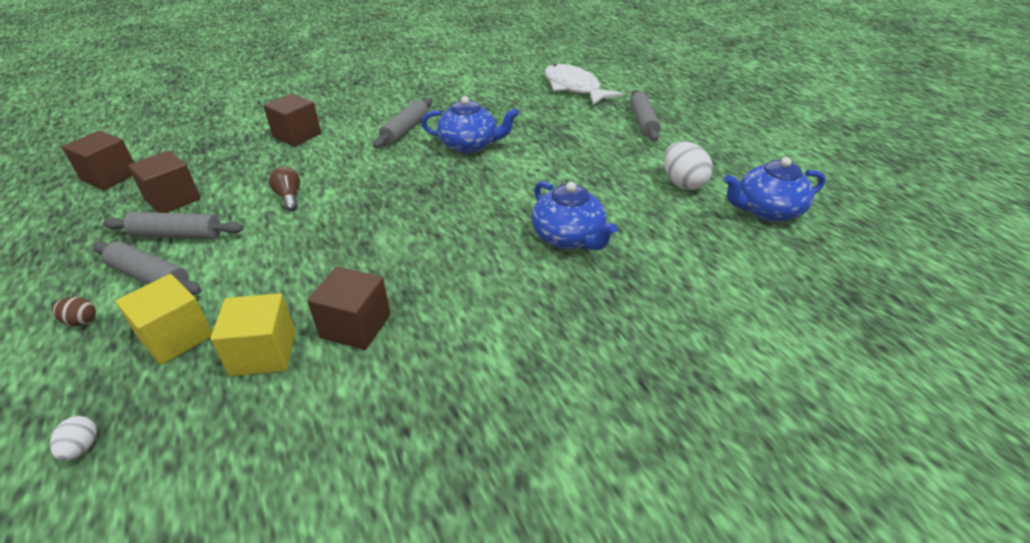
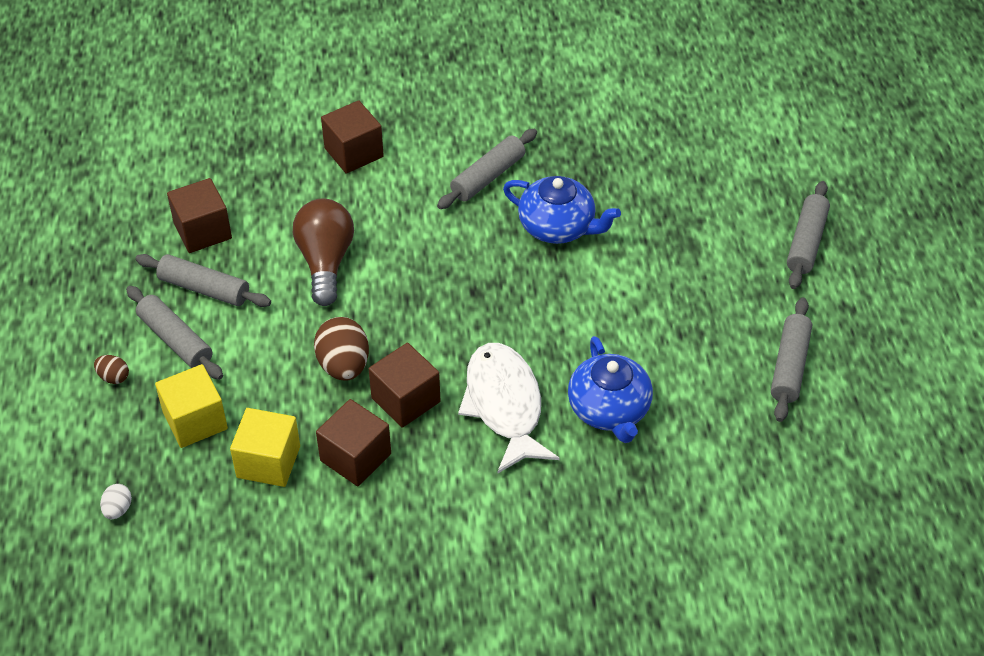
camera: 20 degrees right, 10 degrees up
(110, 176) = (138, 174): brown cube -> brown cube (405, 400)
(289, 197) = (325, 262): brown light bulb -> brown light bulb, size x1.81
(324, 260) = (344, 365): none -> brown egg
(574, 88) = (749, 144): white fish -> white fish (504, 405)
(682, 183) = (789, 366): white egg -> grey rolling pin
(767, 211) = (864, 437): blue teapot -> none

